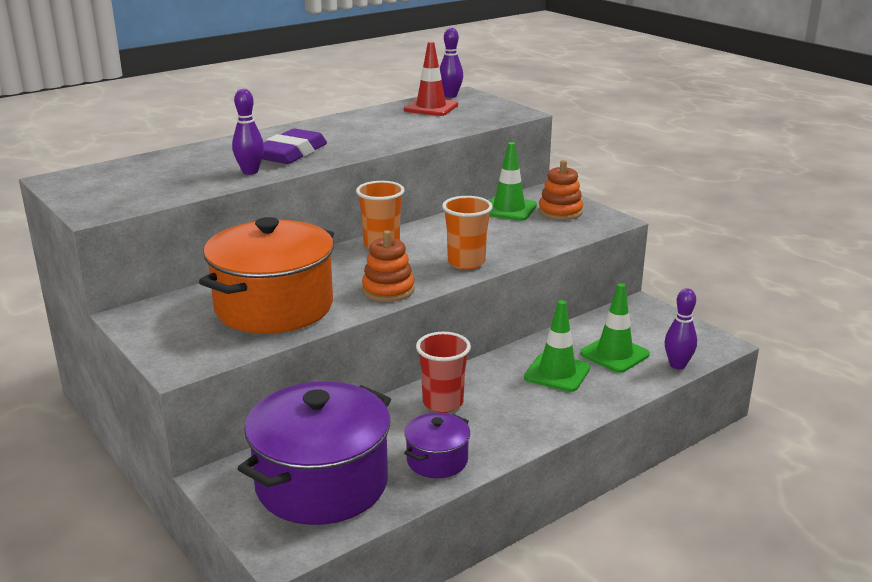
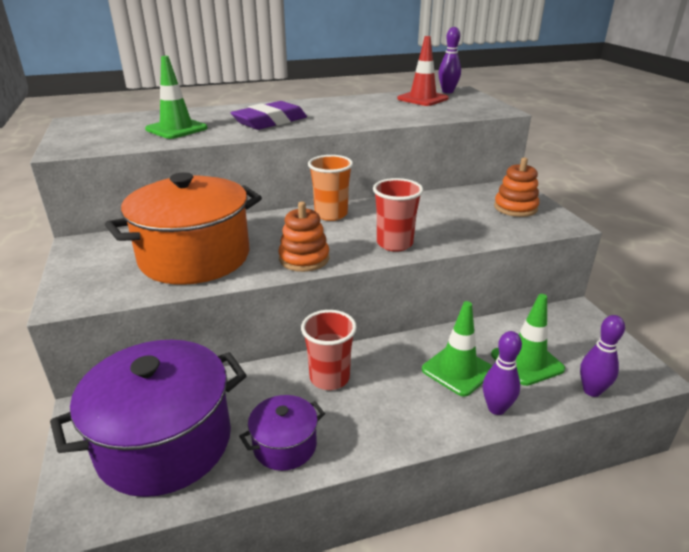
camera: 20 degrees right, 5 degrees up
(250, 172) = (221, 132): purple bowling pin -> purple bowling pin (496, 408)
(466, 262) = (394, 244): orange cup -> red cup
(509, 209) = (467, 198): green traffic cone -> green traffic cone (176, 129)

